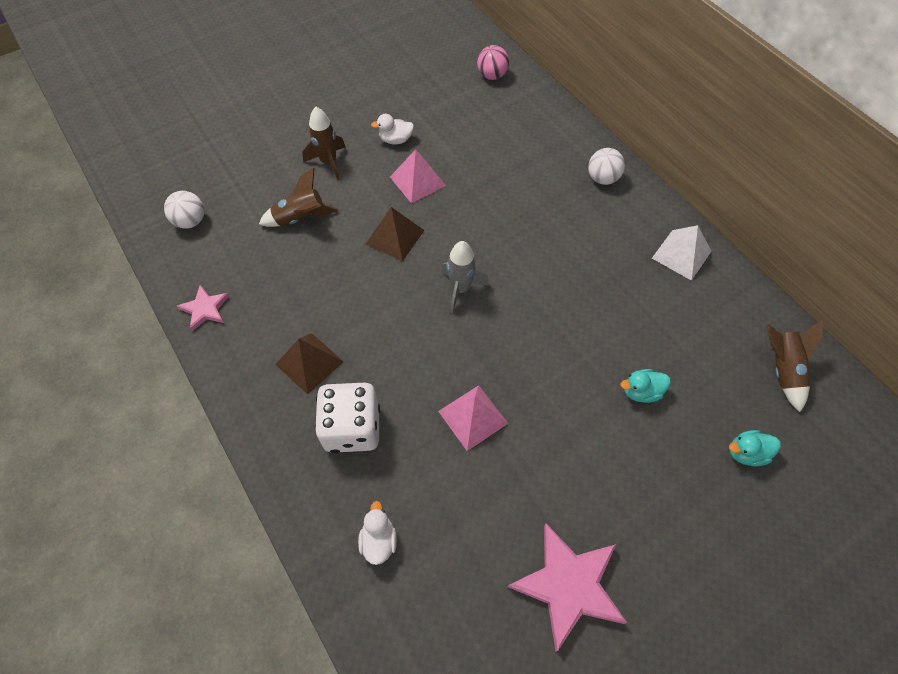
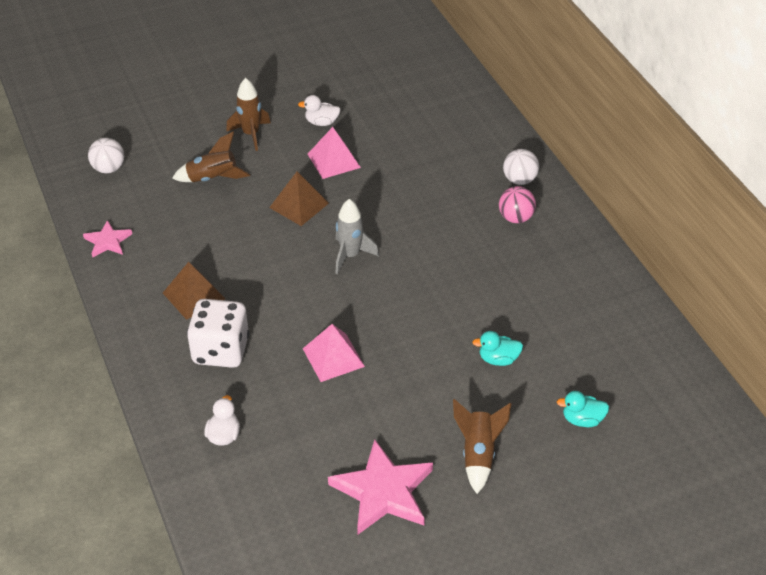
camera: 10 degrees right, 15 degrees down
(492, 76) = (435, 76): pink ball -> pink ball (515, 218)
(681, 254) = (577, 254): white pyramid -> none
(781, 369) = (642, 360): brown rocket -> brown rocket (478, 454)

